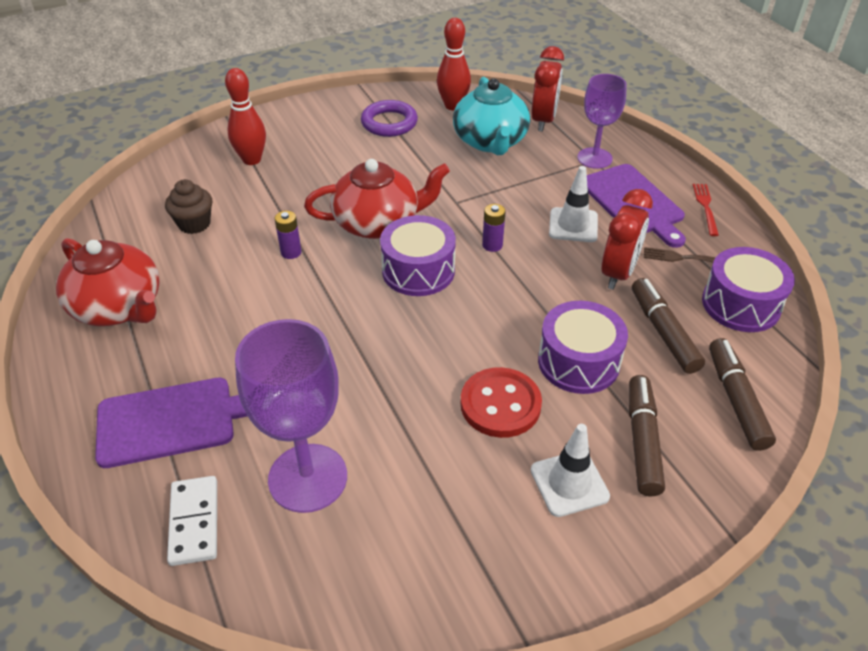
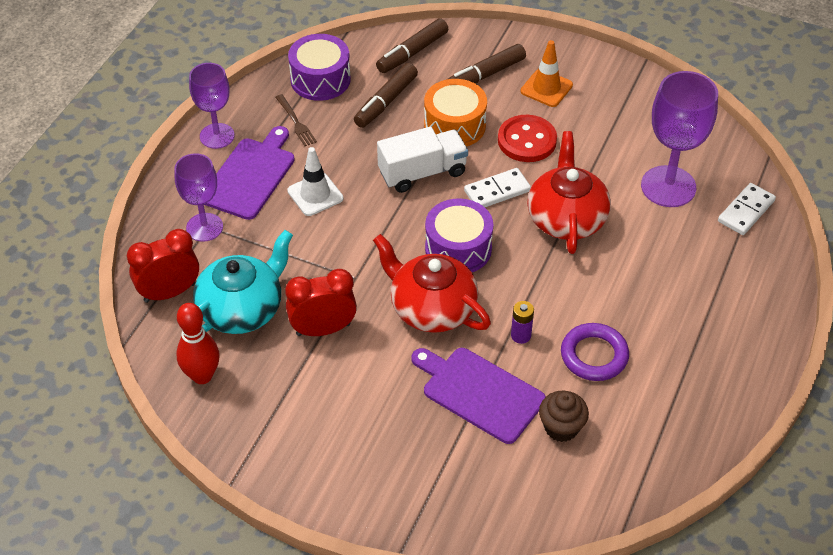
camera: 130 degrees left, 5 degrees up
(119, 307) = (683, 389): red teapot -> red teapot (566, 218)
(172, 421) = (713, 274): purple cutting board -> purple cutting board (479, 393)
(252, 160) = (442, 465): red bowling pin -> none
(389, 123) = (280, 405): purple ring -> purple ring (594, 355)
(455, 336) = (497, 191): none -> white domino
(492, 245) = (386, 225): purple battery -> none
(534, 301) = (422, 172): none -> white truck
(569, 483) = (546, 88): white traffic cone -> orange traffic cone
(578, 362) = (454, 125): purple drum -> orange drum
(618, 273) = (348, 146): red clock -> red clock (323, 329)
(705, 207) = (217, 136): red fork -> purple goblet

